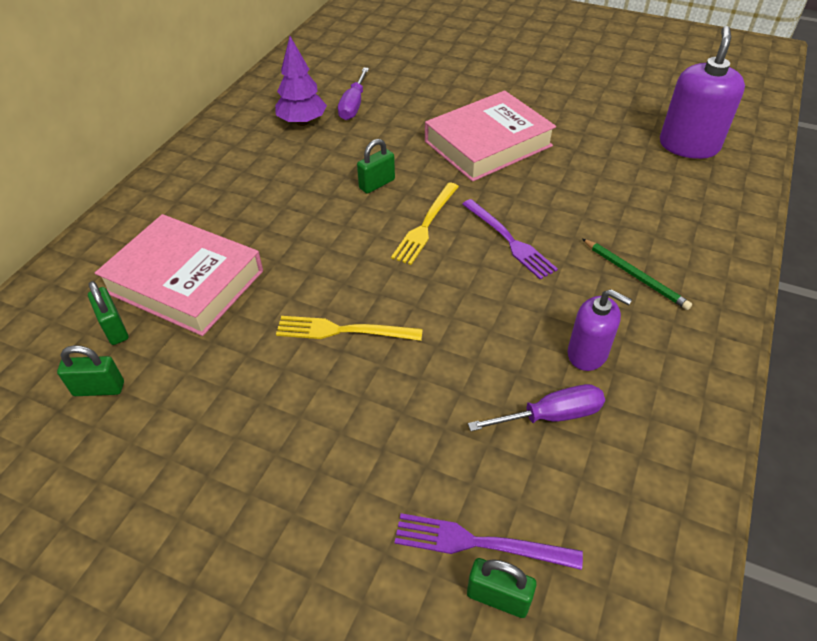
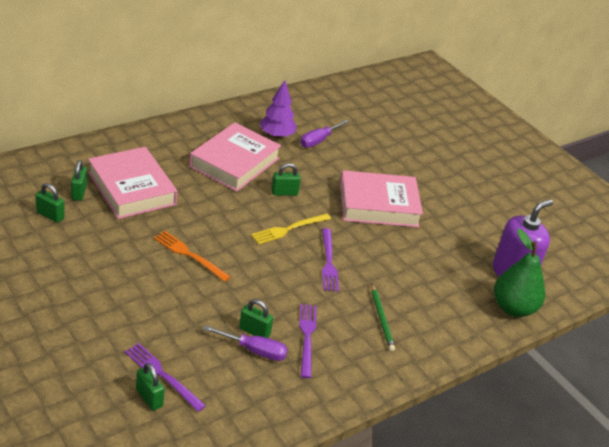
camera: 25 degrees right, 10 degrees down
(284, 178) = (234, 162): none -> pink book
(343, 330) = (189, 255): yellow fork -> orange fork
(524, 388) = (254, 331): none -> green padlock
(587, 353) = (307, 337): purple soap dispenser -> purple fork
(732, 182) = (513, 308): none -> green pear

